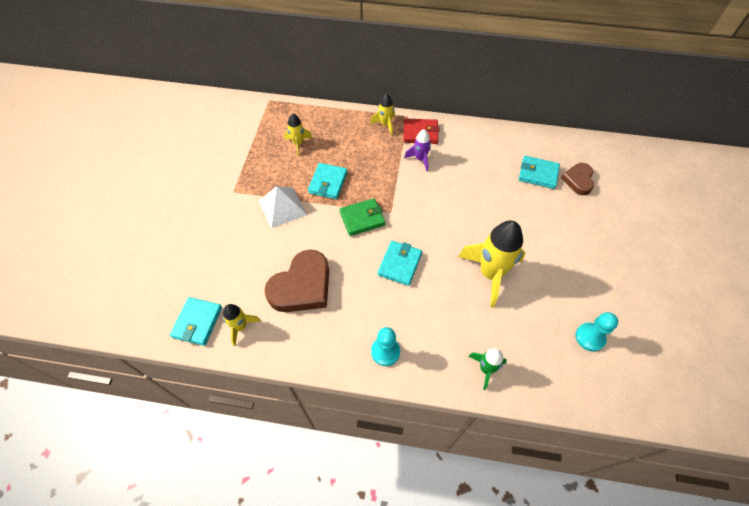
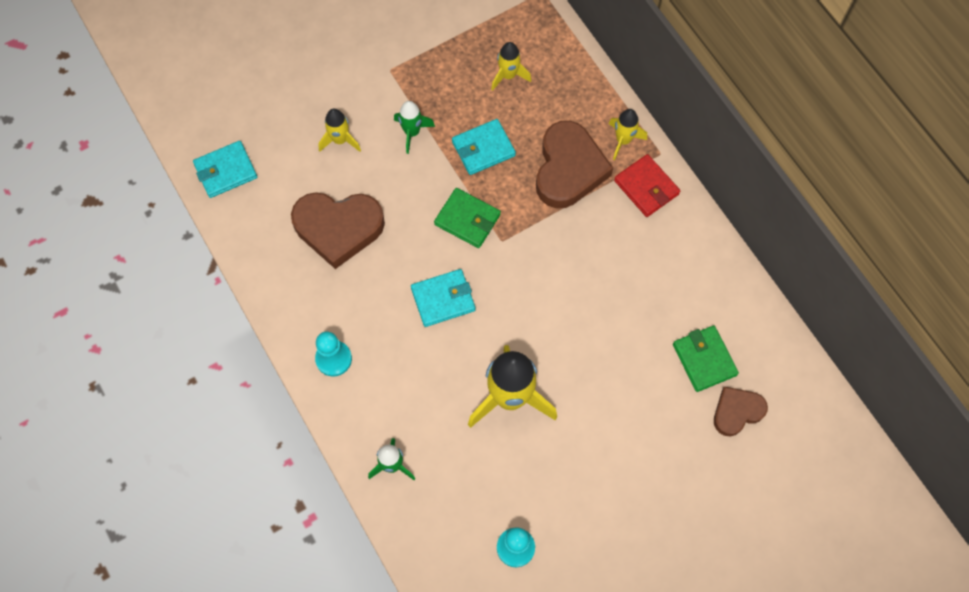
camera: 50 degrees right, 10 degrees up
(240, 327) = (252, 211): yellow rocket -> yellow rocket (340, 140)
(282, 207) = (412, 132): white pyramid -> green rocket
(378, 155) = (569, 169): none -> brown heart
(420, 159) = (605, 216): purple rocket -> none
(538, 174) = (704, 359): turquoise wallet -> green wallet

